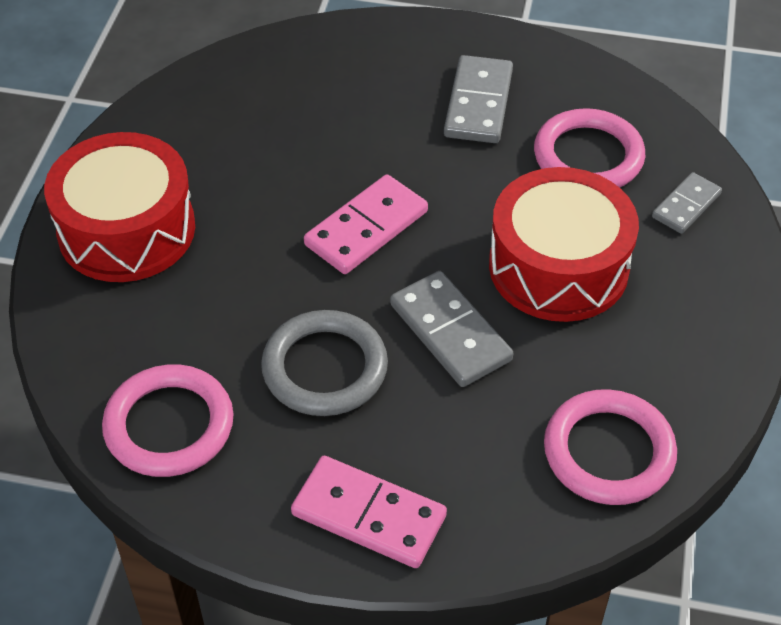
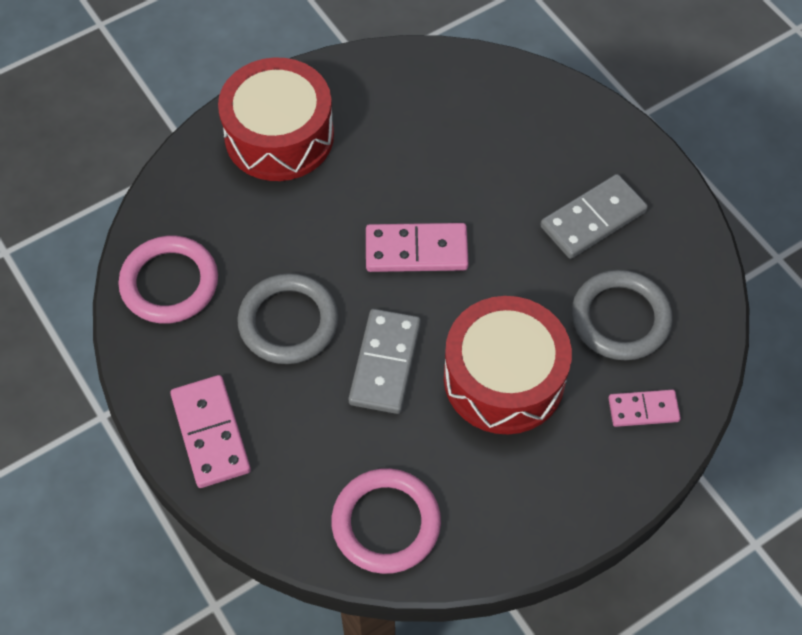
camera: 45 degrees right, 10 degrees up
(588, 156) = (620, 318): pink ring -> grey ring
(686, 205) = (643, 409): grey domino -> pink domino

